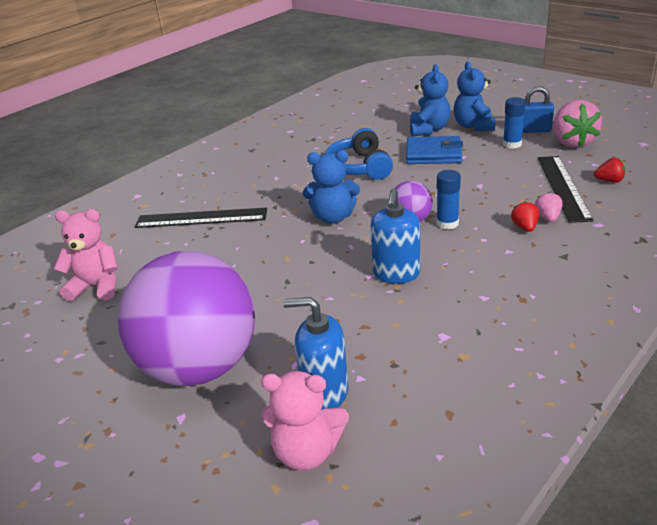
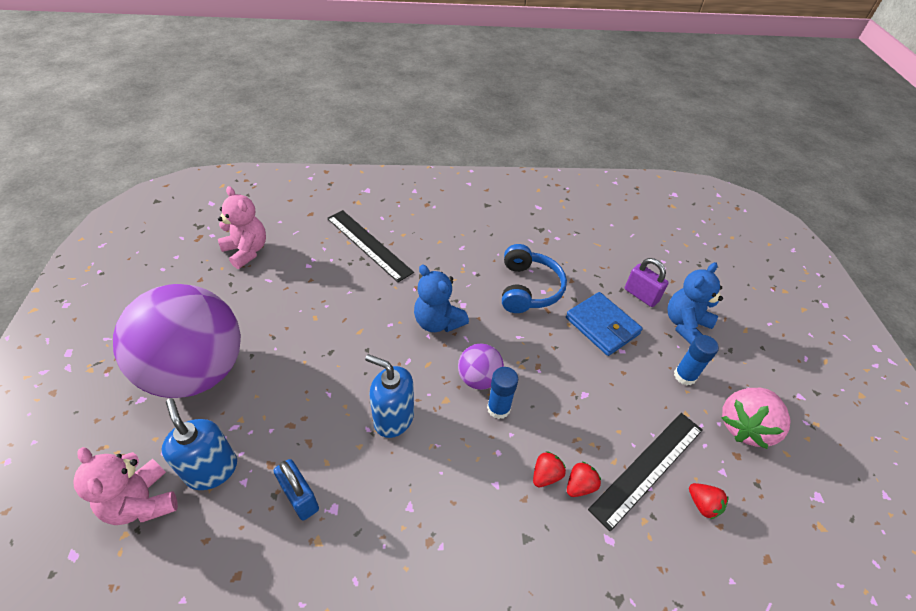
camera: 40 degrees right, 15 degrees up
(359, 167) = (528, 288): blue headphones -> blue headphones turned 150 degrees clockwise
(396, 274) = (393, 418): blue soap dispenser -> blue soap dispenser turned 60 degrees clockwise
(429, 129) = (641, 295): blue teddy bear -> purple padlock
(534, 130) = (732, 378): blue padlock -> blue padlock (300, 497)
(547, 218) = (580, 485): pink strawberry -> red strawberry

